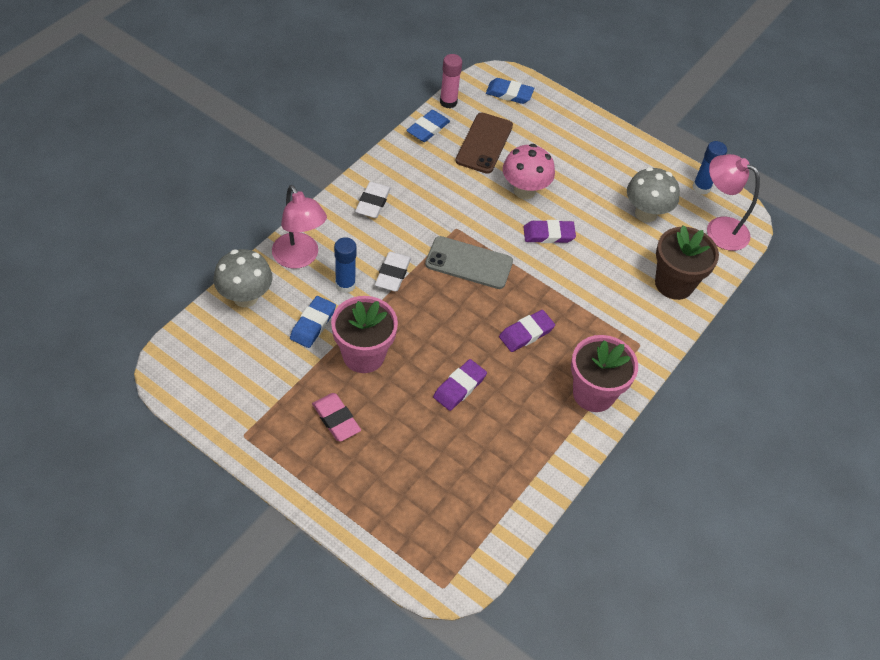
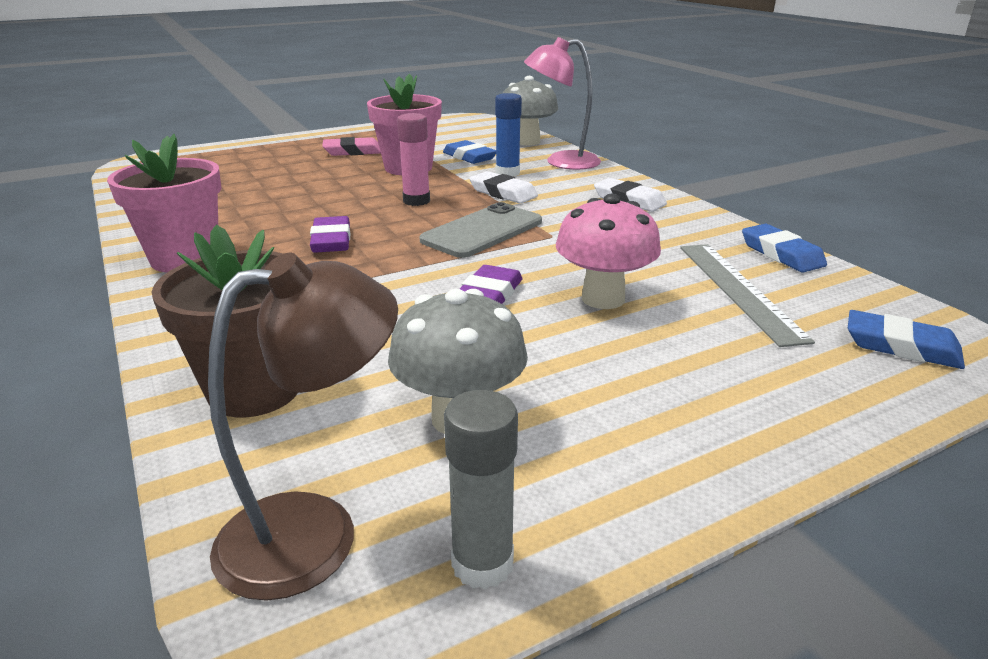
camera: 120 degrees right, 25 degrees down
(448, 102) = (858, 281): pink glue stick -> pink glue stick (416, 201)
(459, 387) = (312, 196): purple eraser -> none
(484, 143) = (738, 290): brown phone -> grey ruler
(509, 94) = (901, 346): blue eraser -> blue eraser turned 75 degrees clockwise
(701, 187) = (482, 564): blue glue stick -> grey glue stick
(719, 229) = (315, 531): pink lamp -> brown lamp

